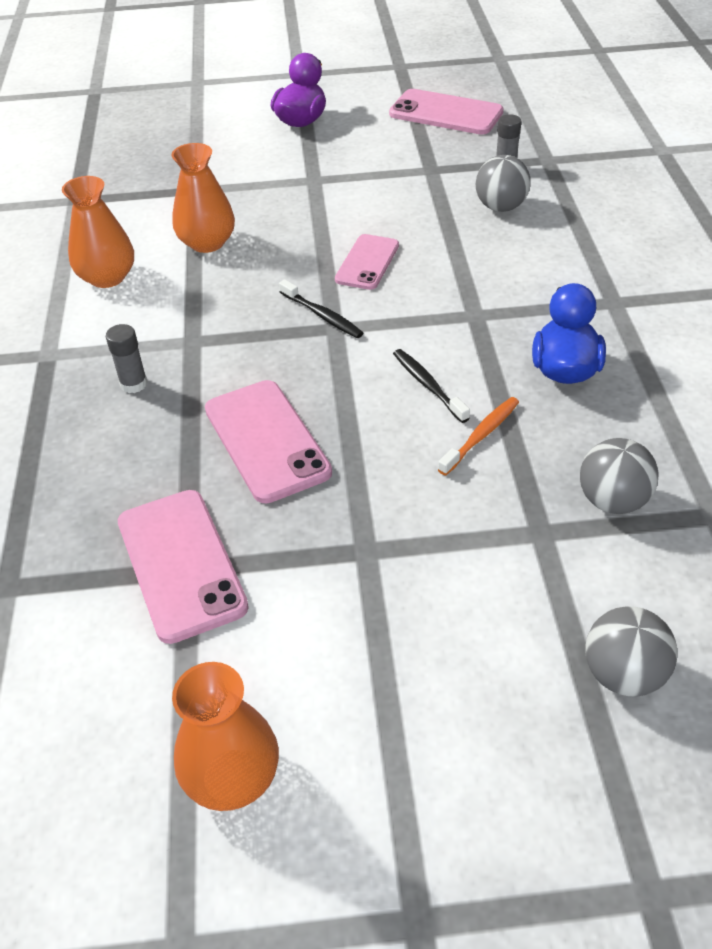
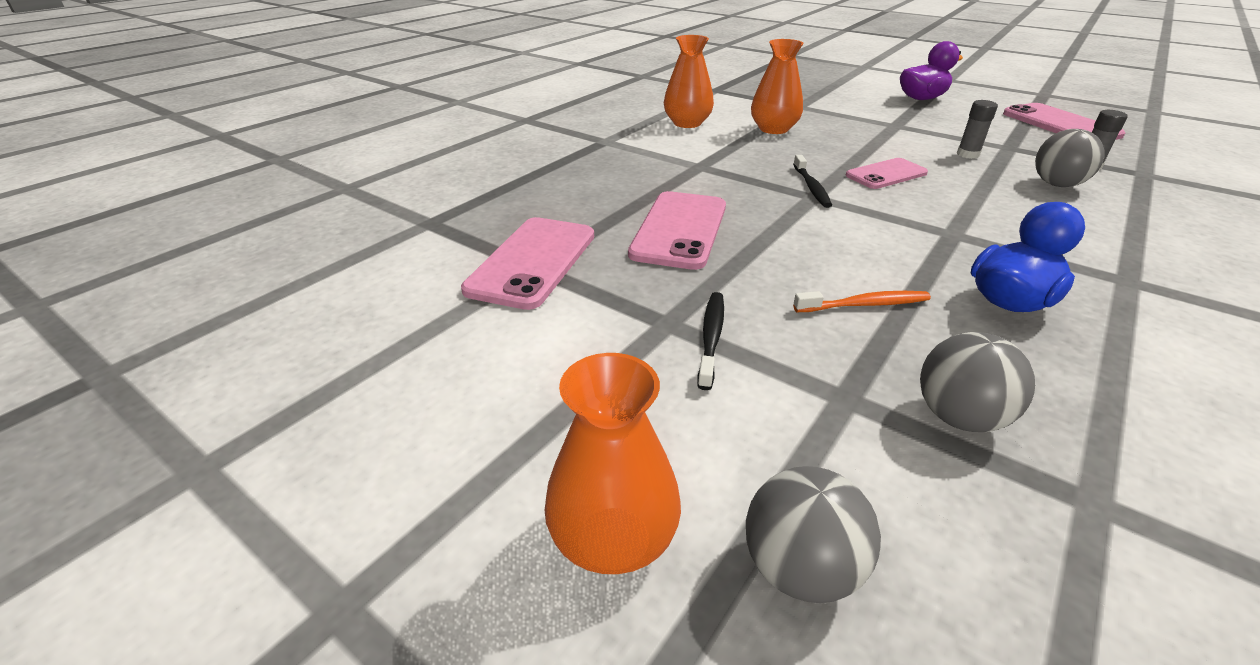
camera: 40 degrees right, 10 degrees down
(134, 384) = (634, 170): grey glue stick -> grey glue stick (968, 154)
(232, 775) = (384, 392): orange vase -> orange vase (613, 537)
(428, 385) = (852, 255): black toothbrush -> black toothbrush (711, 338)

